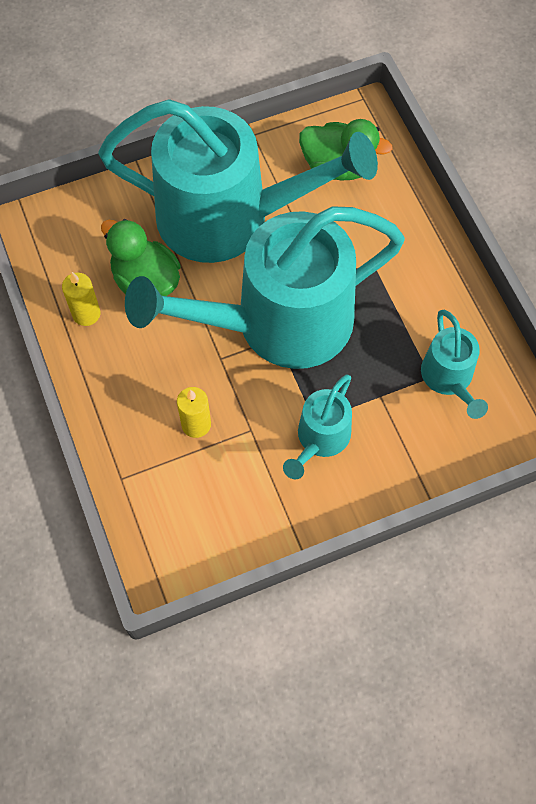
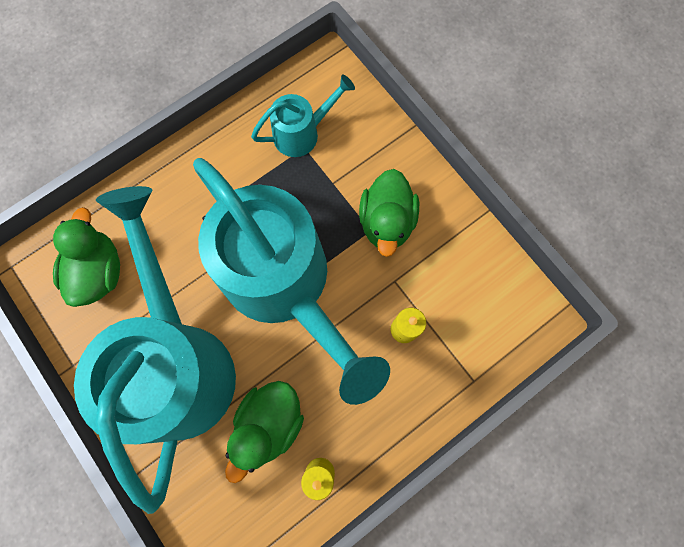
camera: 105 degrees left, 10 degrees up
(320, 440) = (386, 222): turquoise watering can -> green duck

